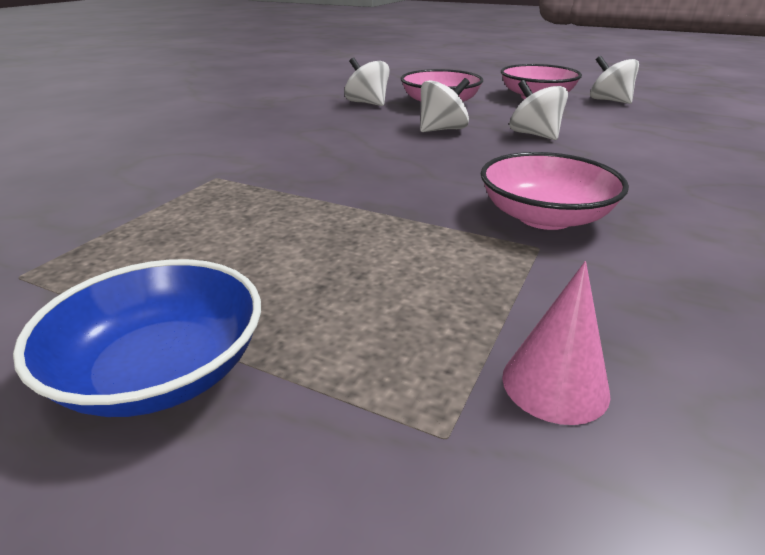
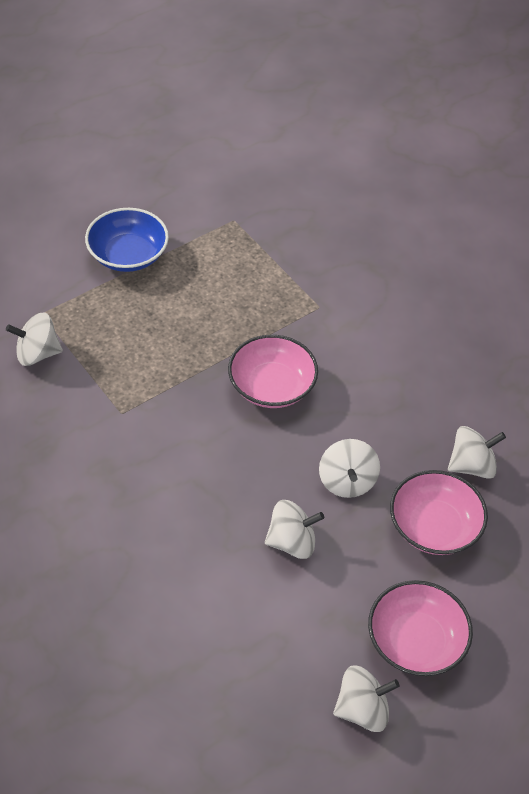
camera: 115 degrees right, 20 degrees up
(544, 217) = (149, 439): pink bowl -> pink bowl (272, 386)
(555, 384) = (37, 353): pink cone -> white spinning top

